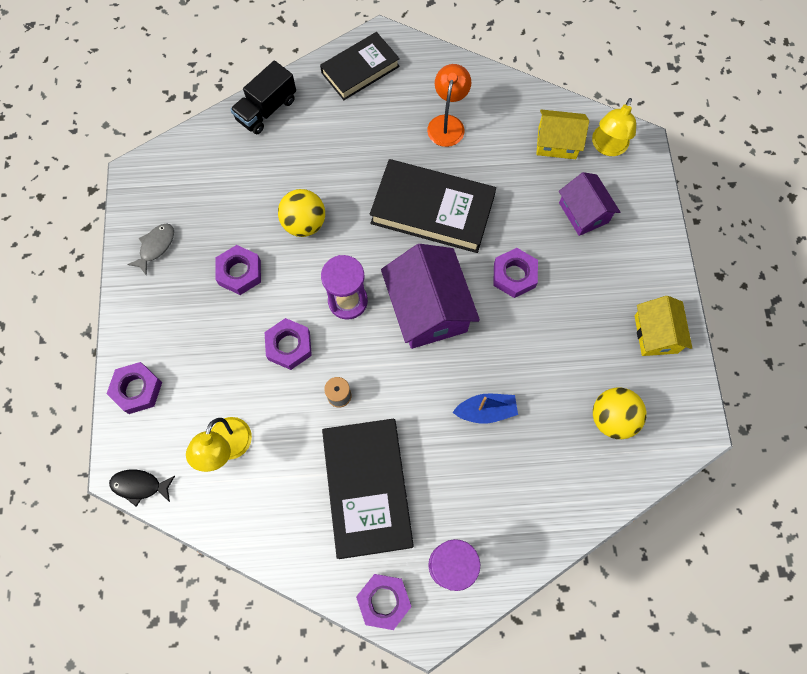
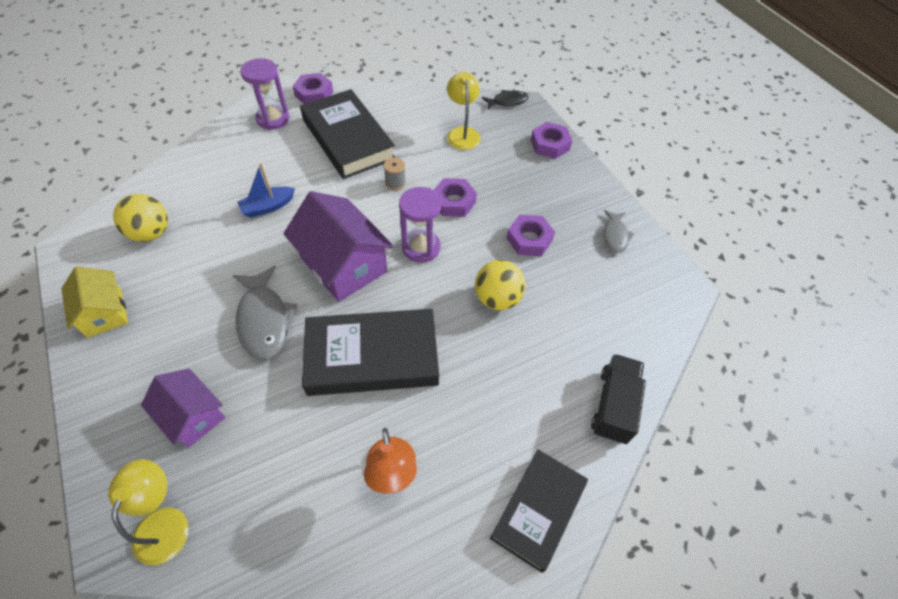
camera: 155 degrees right, 15 degrees down
(514, 275) = (264, 320): purple nut -> grey fish
(557, 143) = (238, 501): yellow house -> none

